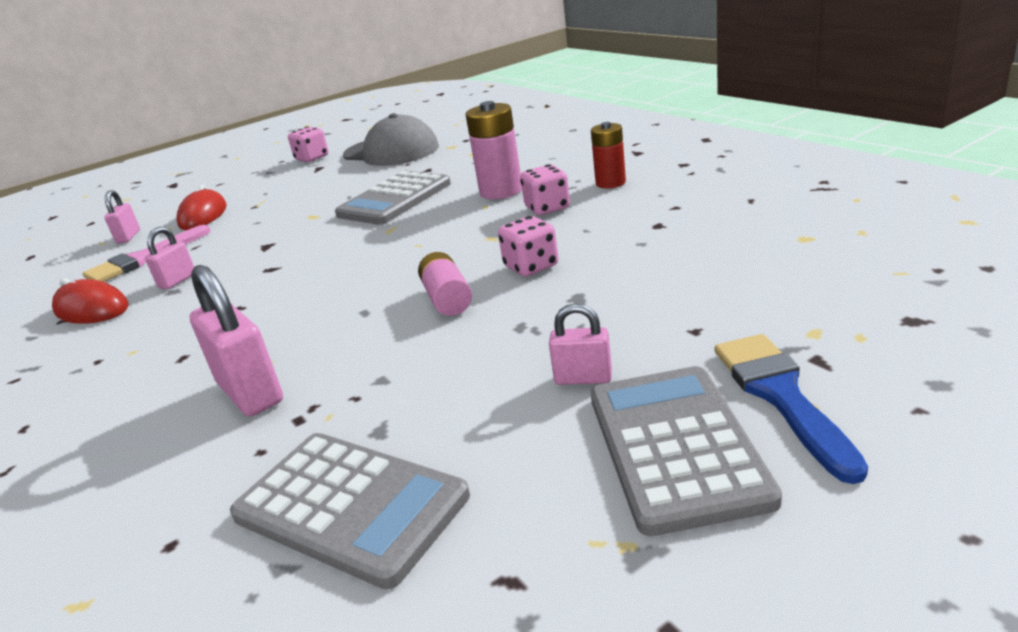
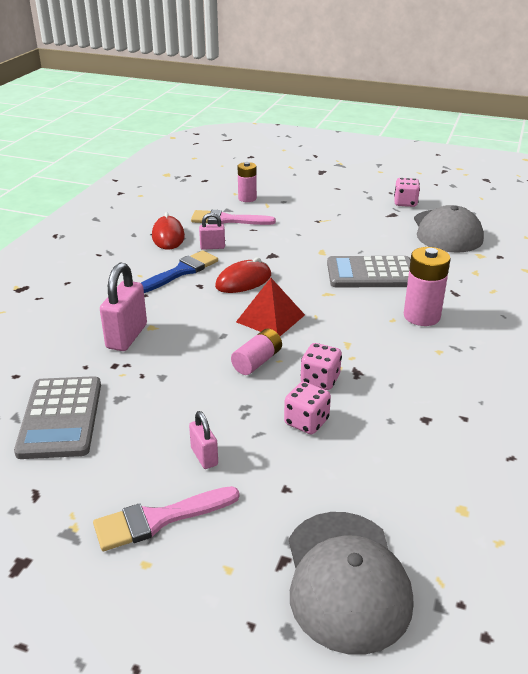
camera: 50 degrees right, 5 degrees up
(128, 237) = (247, 198): pink padlock -> pink battery
(203, 215) = (291, 208): red mouse -> red mouse (243, 281)
(380, 272) = (270, 318): none -> red pyramid
(547, 208) = (411, 351): pink dice -> pink dice (306, 422)
(610, 183) = (480, 366): red battery -> none
(675, 446) = (159, 519): grey calculator -> pink brush
(781, 396) = (231, 552): blue brush -> blue brush (181, 271)
(872, 324) = (346, 579): none -> grey cap

